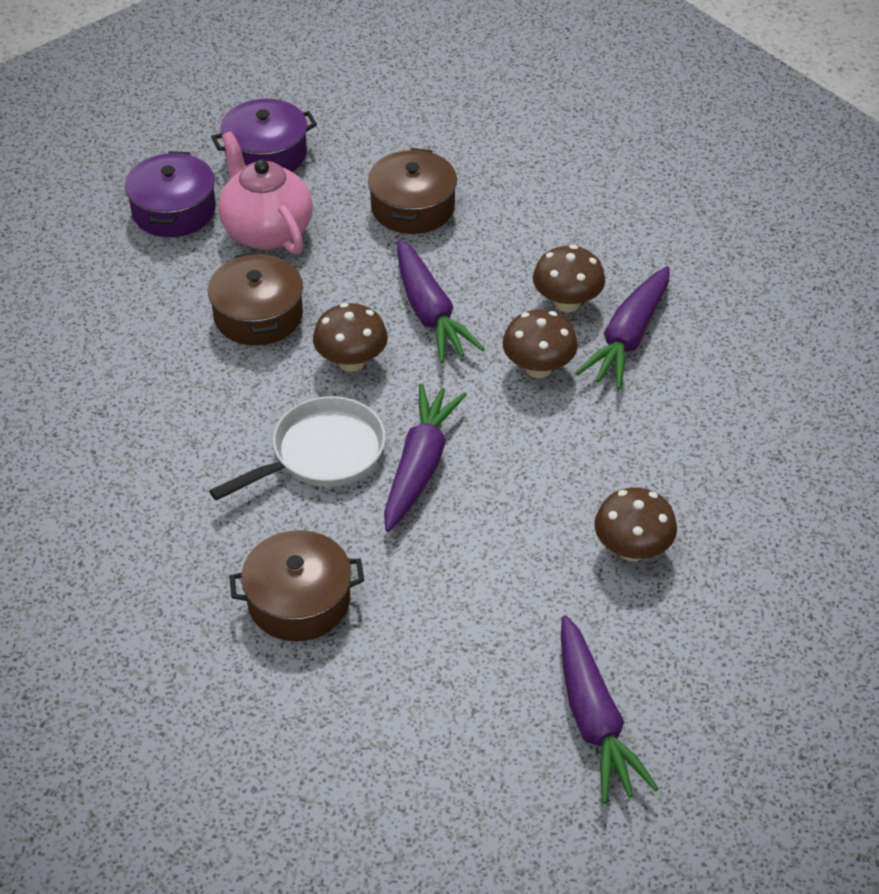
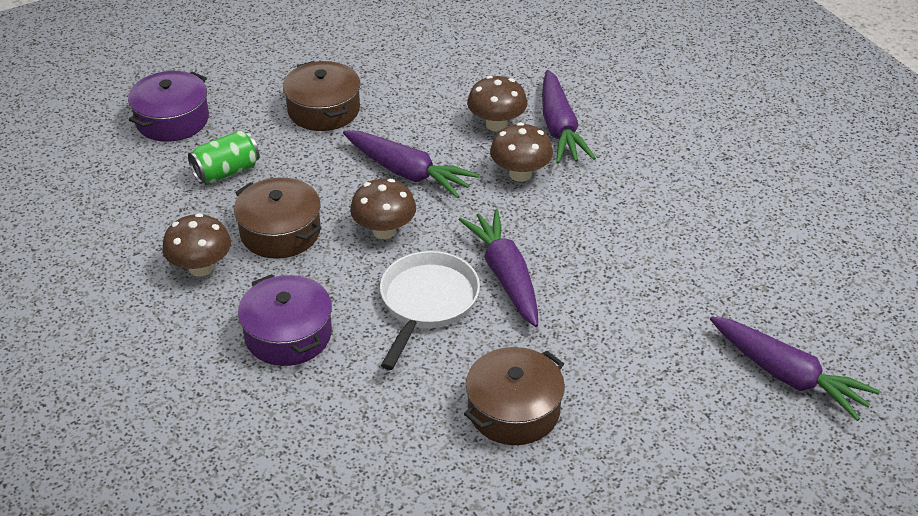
camera: 35 degrees left, 5 degrees down
(173, 210) = (135, 189): purple pot -> purple pot (288, 335)
(266, 230) = (226, 171): pink teapot -> green can
(632, 549) = (699, 257): brown mushroom -> brown mushroom (201, 267)

